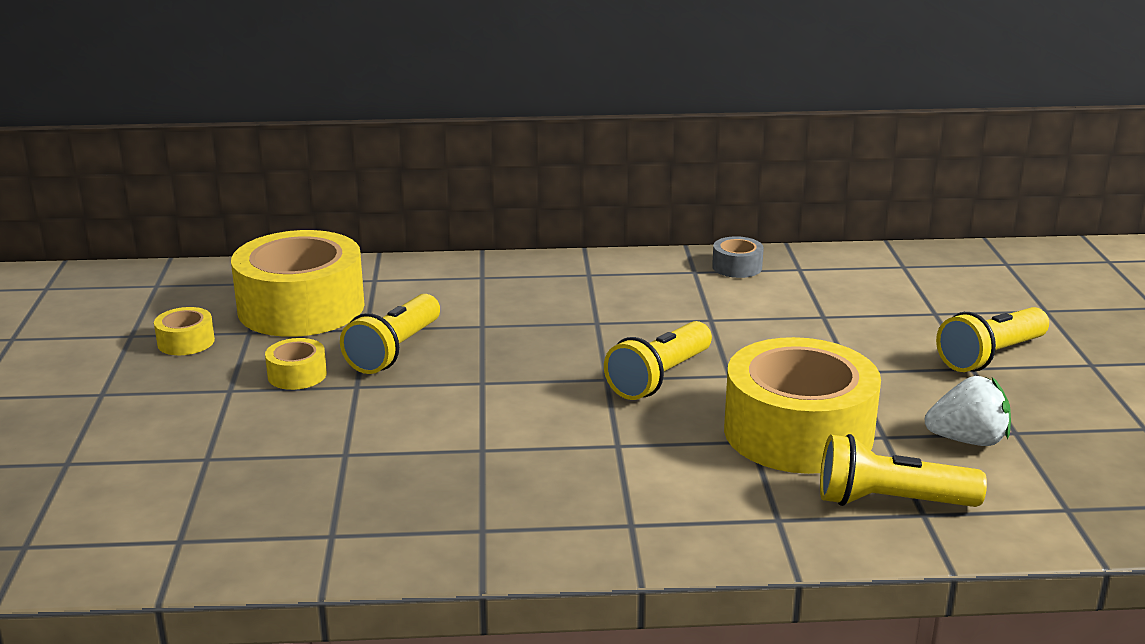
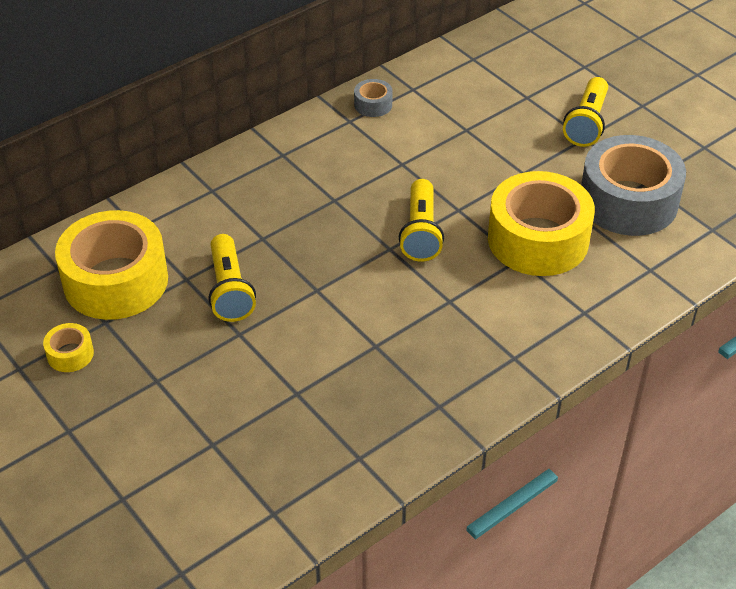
camera: 35 degrees left, 20 degrees up
(297, 375) = (188, 344): yellow tape -> none
(890, 502) = (628, 269): yellow flashlight -> none
(967, 440) = (628, 201): white strawberry -> grey tape

